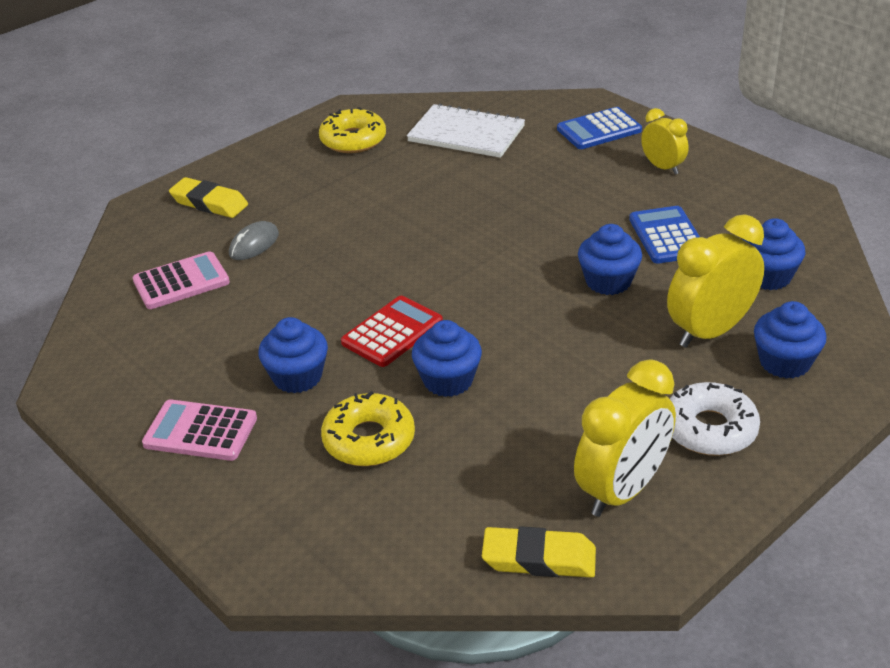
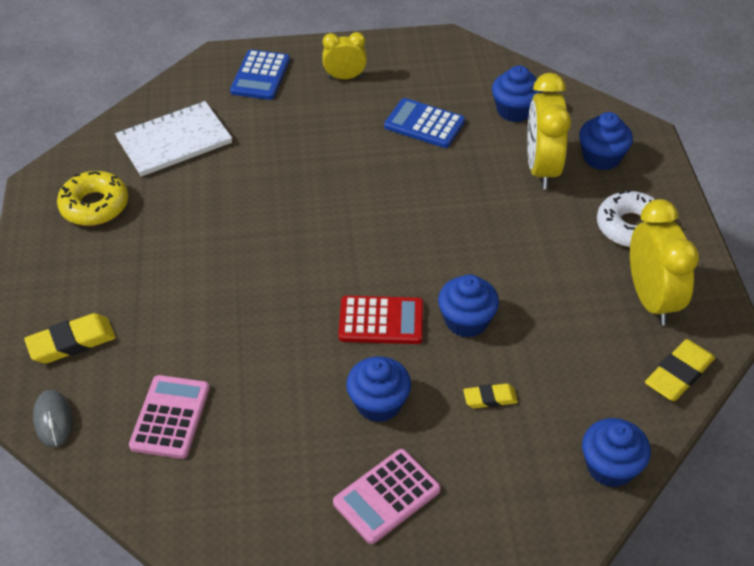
camera: 55 degrees left, 10 degrees up
(254, 244) = (172, 343): grey mouse -> grey mouse (53, 420)
(369, 440) = (490, 398): yellow donut -> yellow eraser
(392, 332) = (381, 321): red calculator -> red calculator turned 105 degrees clockwise
(608, 281) = (442, 180): blue cupcake -> blue cupcake (610, 467)

